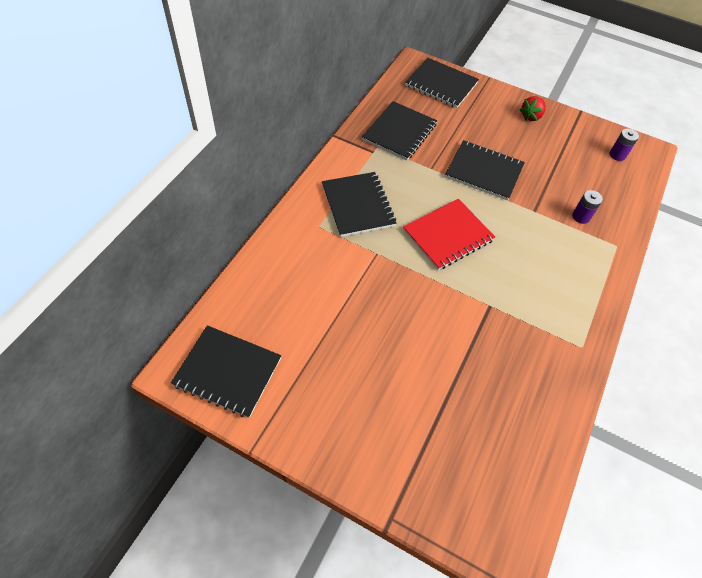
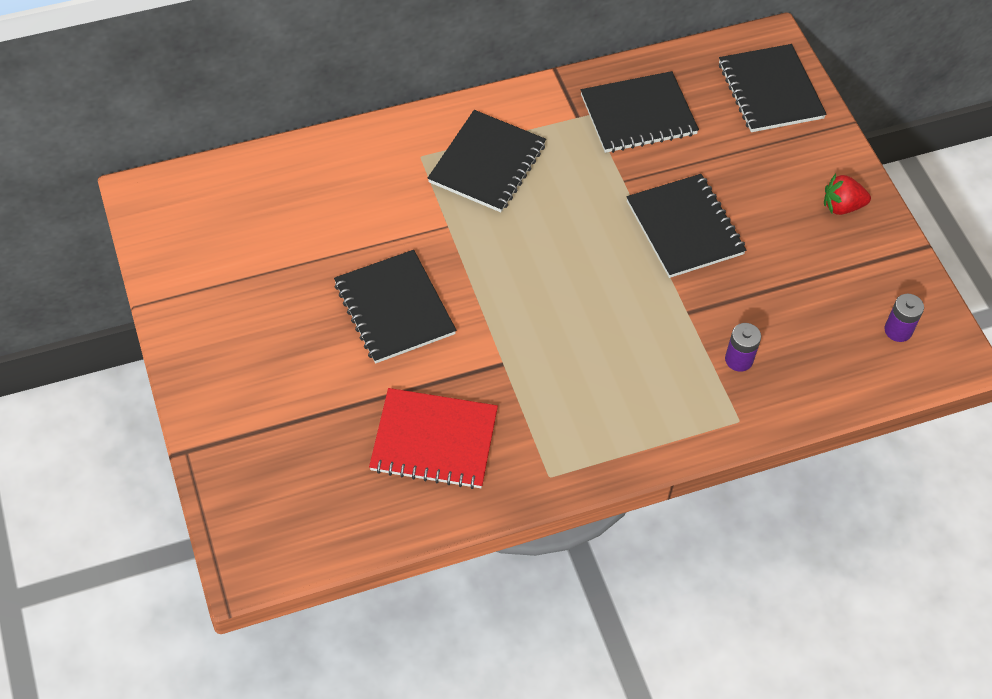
camera: 45 degrees right, 0 degrees up
(227, 372) = (184, 228): black notebook -> black notebook (394, 308)
(448, 235) = (548, 264): red notebook -> red notebook (434, 440)

